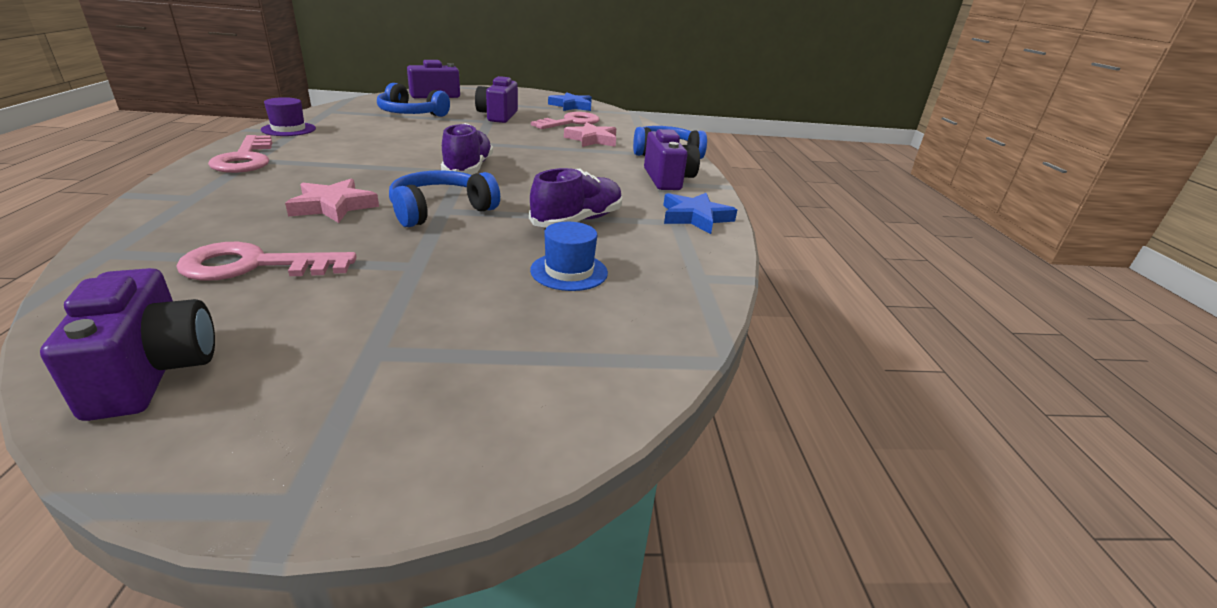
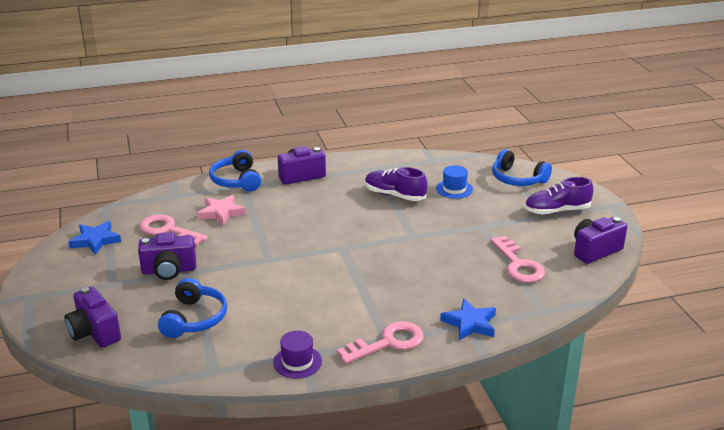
camera: 100 degrees left, 0 degrees up
(333, 206) = (438, 272): pink star -> none
(441, 210) = (415, 237): blue headphones -> blue headphones (517, 179)
(468, 169) = (335, 247): purple shoe -> purple shoe (557, 211)
(695, 217) = (361, 164): blue star -> blue star (470, 323)

